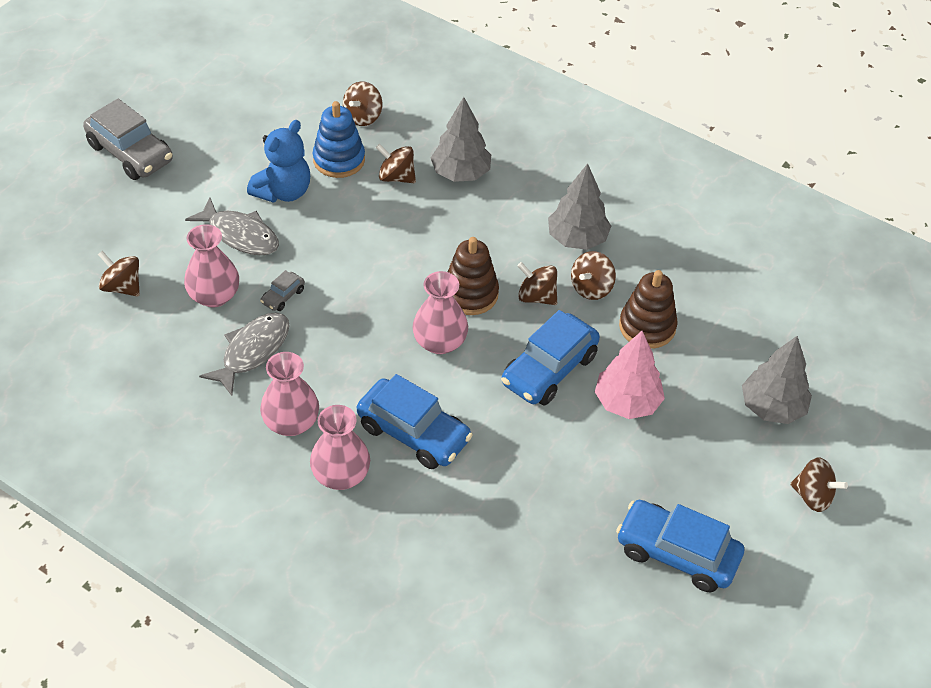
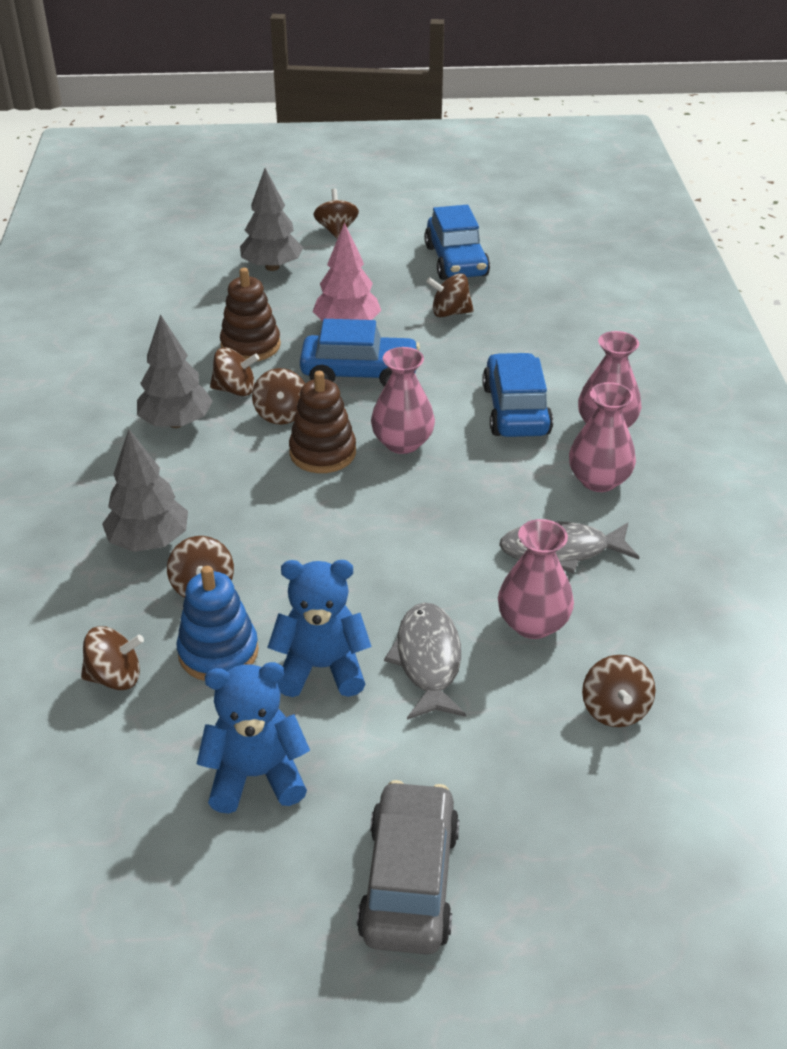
camera: 125 degrees left, 10 degrees down
(244, 135) = (256, 775): none -> blue teddy bear
(283, 296) = (471, 572): grey car -> none
(588, 486) = (450, 313): none -> brown spinning top

